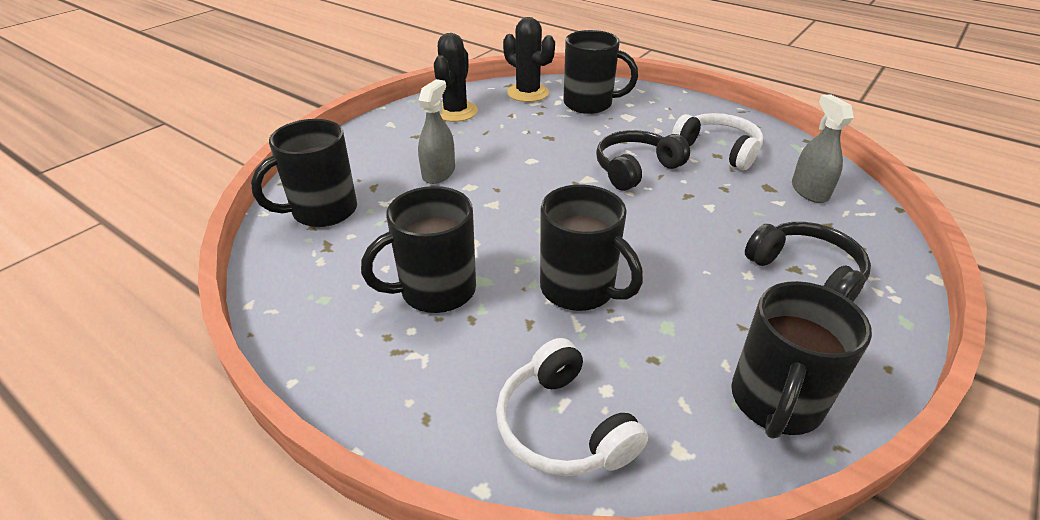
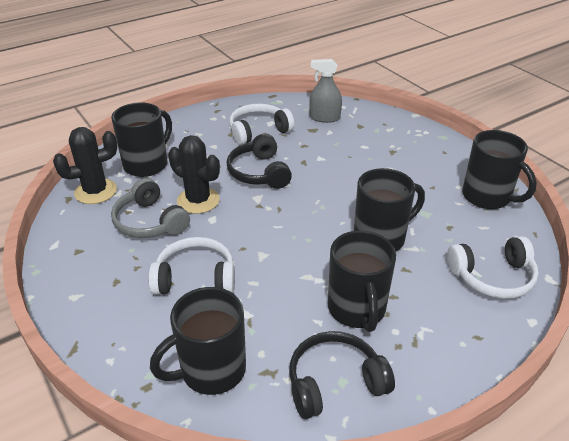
camera: 70 degrees left, 0 degrees up
(322, 211) = (211, 370): black mug -> black mug turned 75 degrees clockwise
(438, 173) = (195, 278): grey spray bottle -> white headphones
(455, 112) = (91, 245): black cactus -> black cactus (198, 200)
(503, 129) = (150, 222): none -> grey headphones
(806, 273) = (397, 149): black headphones -> black headphones (334, 382)

